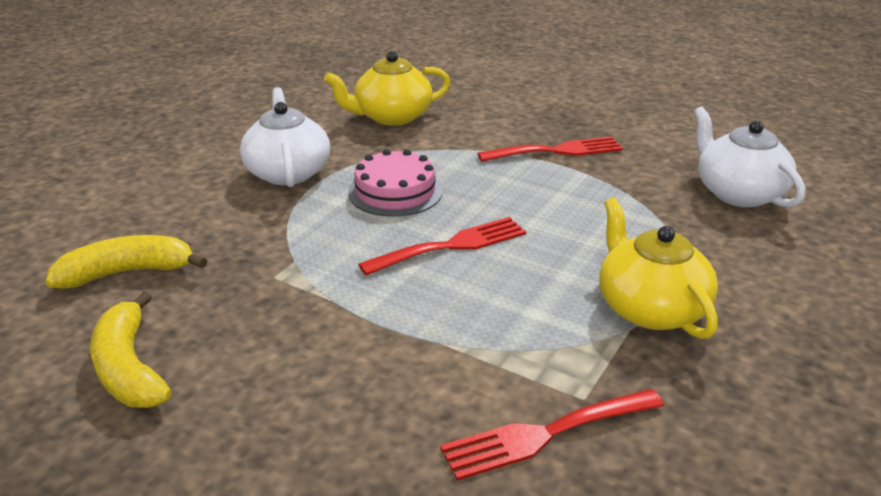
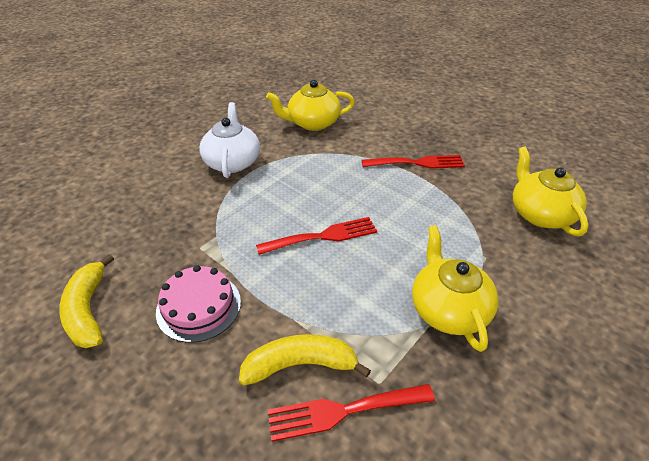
camera: 10 degrees right, 10 degrees up
(127, 273) = (109, 233): yellow banana -> yellow banana (300, 365)
(395, 191) = (298, 186): pink cake -> pink cake (199, 306)
(738, 193) = (540, 214): white teapot -> yellow teapot

